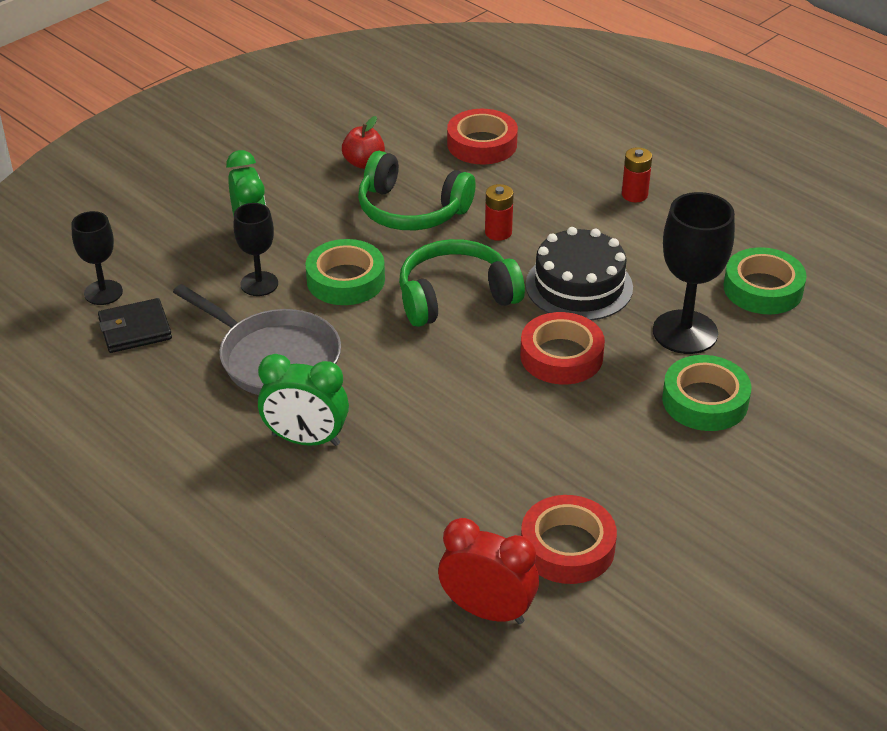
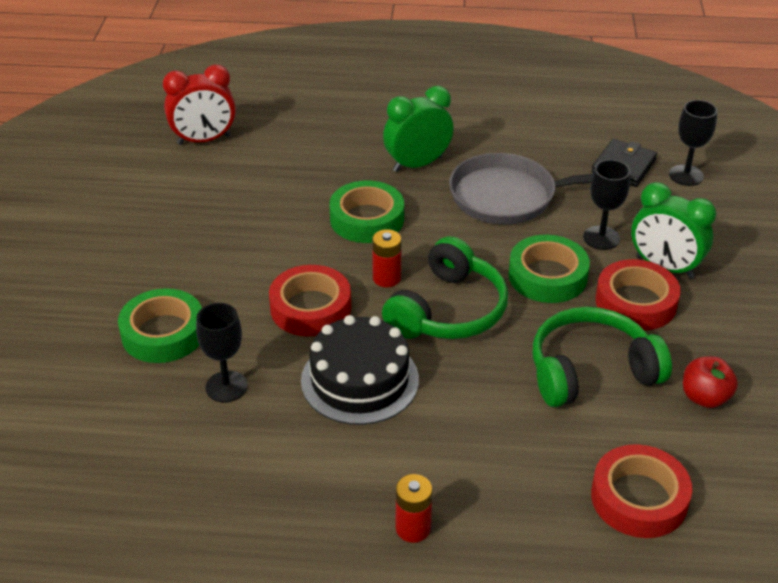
camera: 140 degrees right, 0 degrees up
(498, 232) = (489, 394): red battery -> red battery (386, 278)
(567, 547) = (185, 190): red tape -> red tape (635, 302)
(685, 332) = (226, 386): black goblet -> black goblet, size x0.60
(763, 289) = (185, 479): green tape -> green tape (367, 219)

